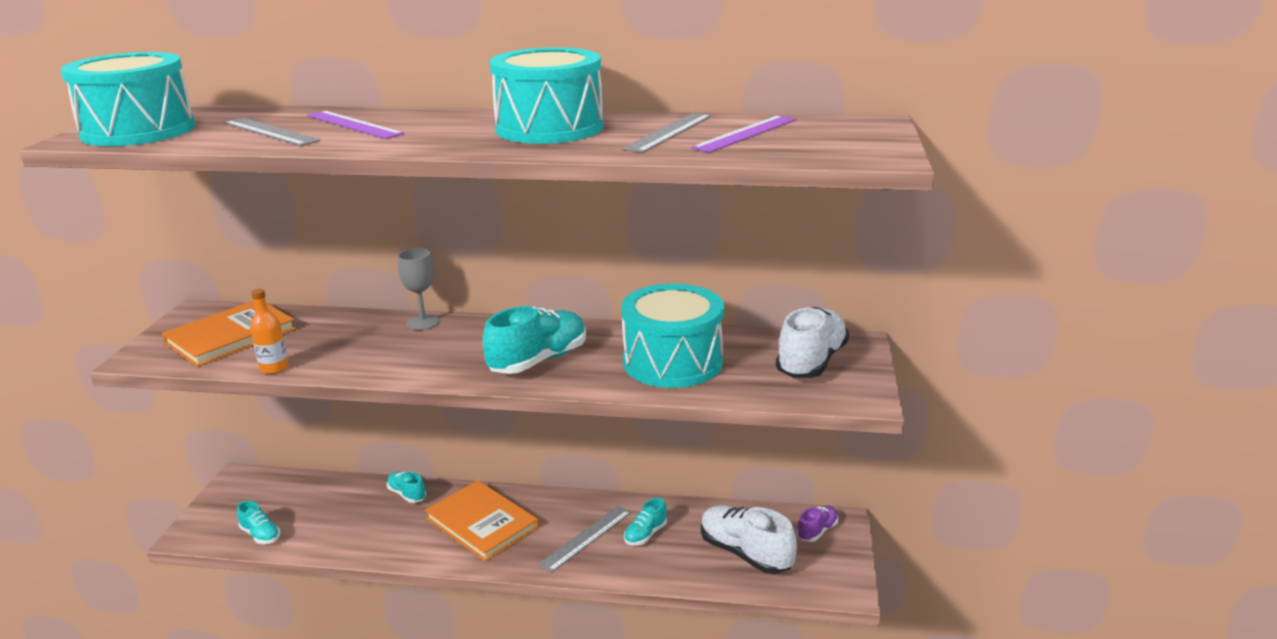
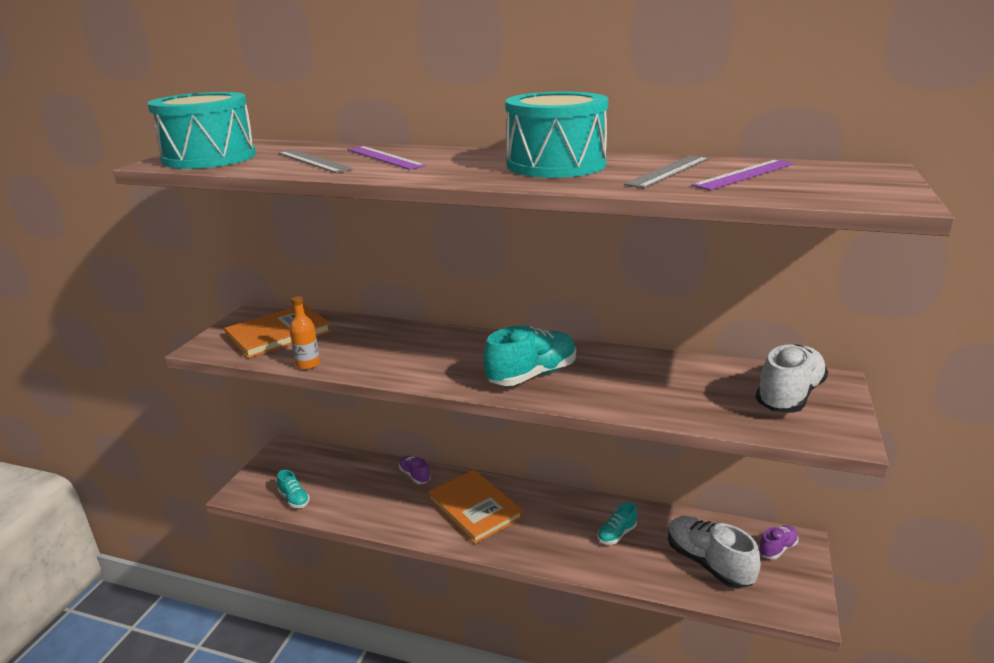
camera: 10 degrees right, 0 degrees up
(407, 494) = (415, 475): turquoise shoe -> purple shoe
(423, 322) = (435, 333): grey goblet -> none
(586, 538) = (563, 532): grey ruler -> none
(672, 362) = (654, 385): turquoise drum -> none

